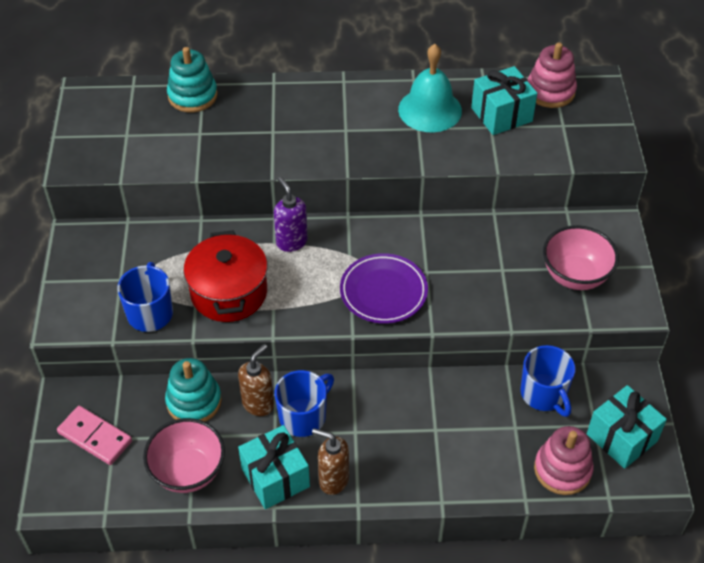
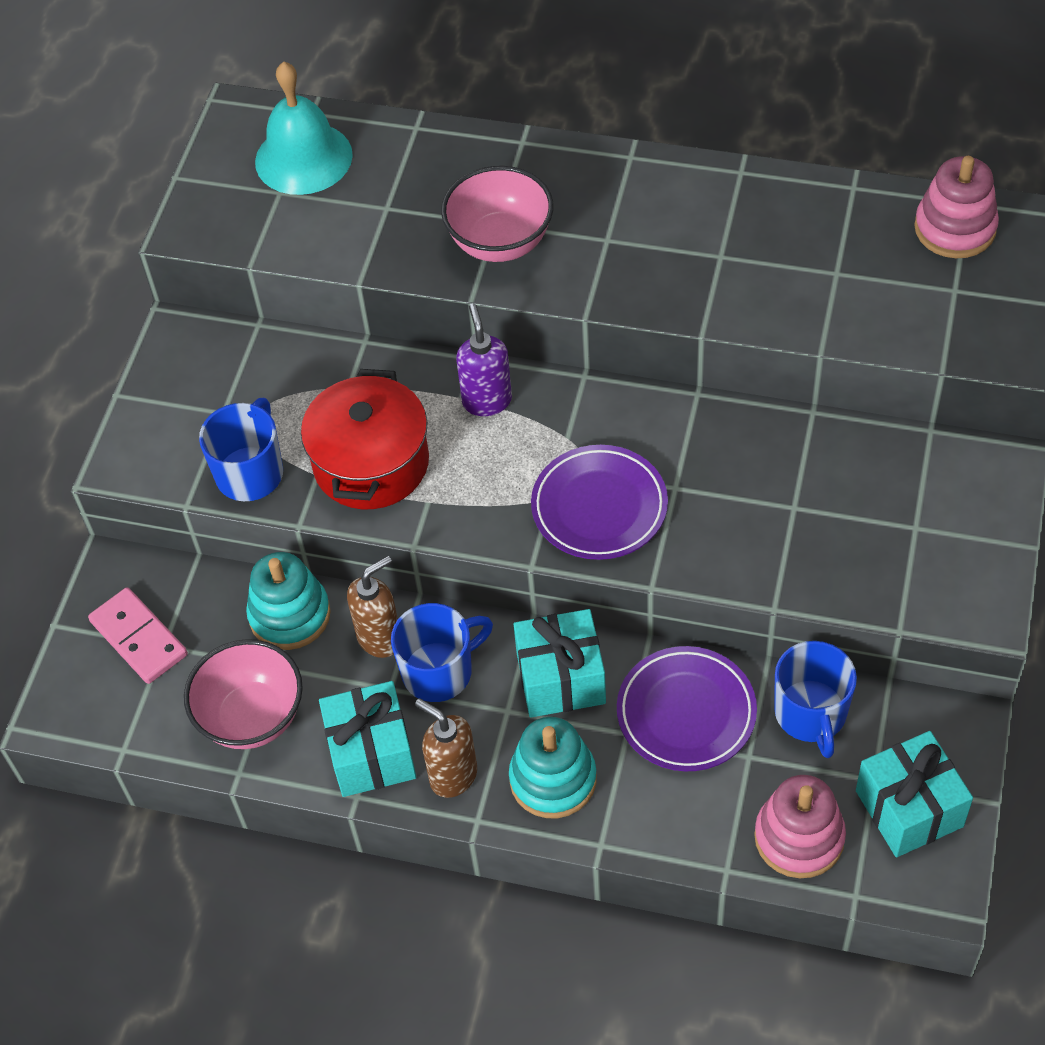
camera: 20 degrees right, 5 degrees up
(192, 96) = (394, 144): turquoise stacking toy -> turquoise stacking toy (553, 779)
(430, 110) = (749, 228): turquoise bell -> turquoise bell (303, 158)
(468, 409) = (686, 713): none -> purple plate
(501, 114) = (861, 255): turquoise gift -> turquoise gift (561, 679)
(575, 276) = (906, 539): pink bowl -> pink bowl (500, 242)

